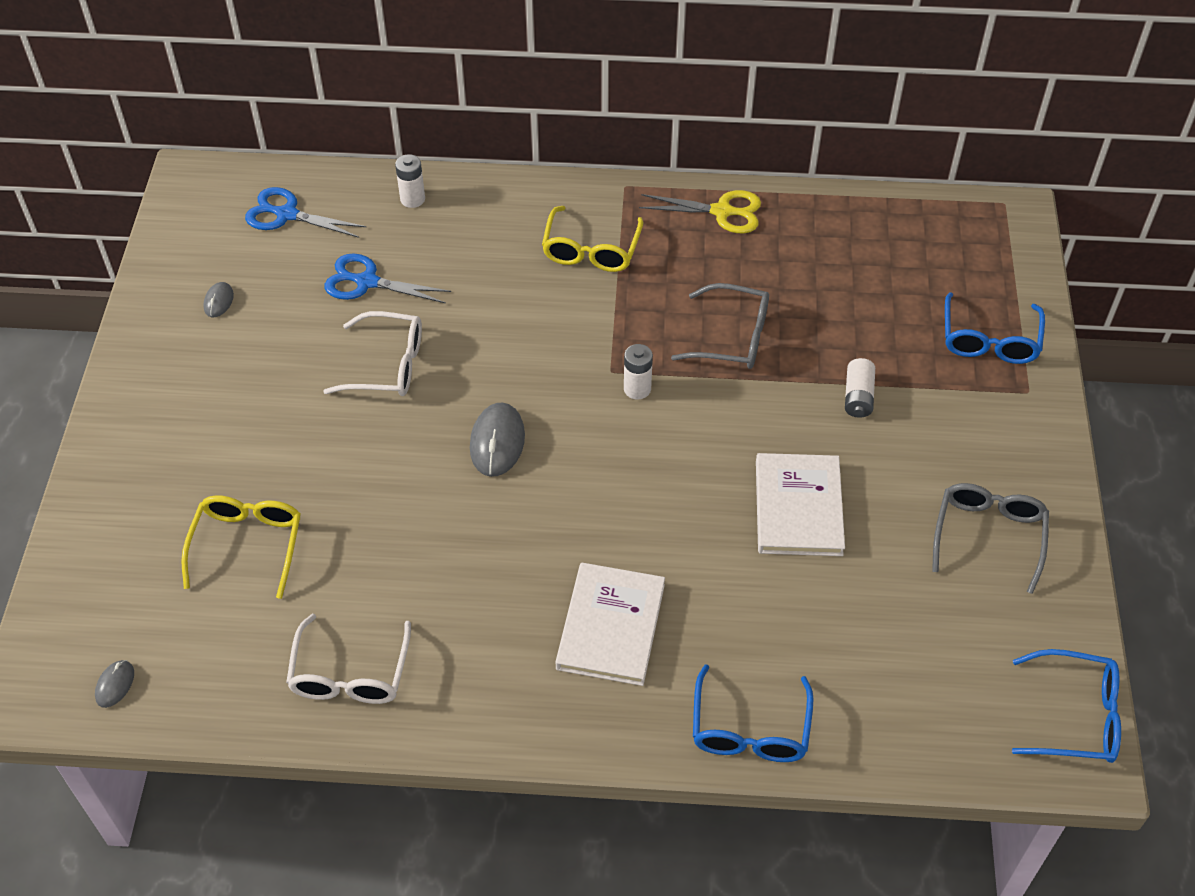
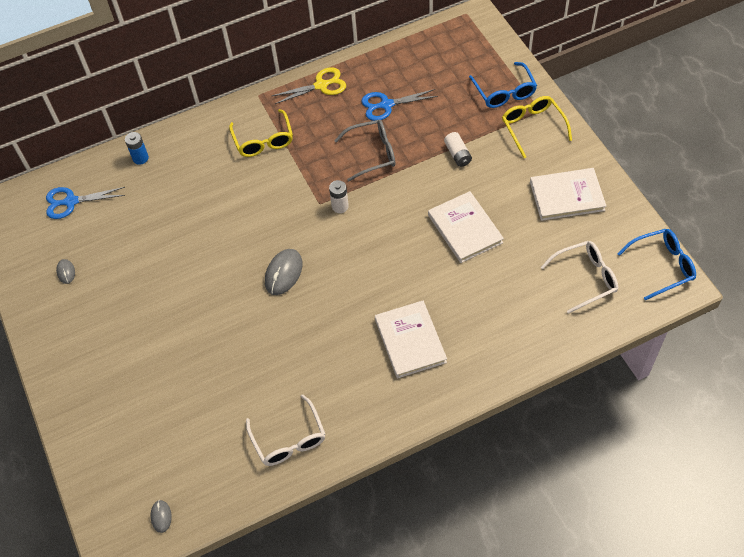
camera: 25 degrees left, 5 degrees up
(247, 545) = (182, 401): yellow glasses -> yellow glasses (533, 127)
(367, 282) = (147, 219): blue scissors -> blue scissors (386, 105)
(387, 365) = (192, 261): white glasses -> white glasses (585, 278)
(412, 199) = (140, 158): white battery -> blue battery
(497, 442) = (283, 273): grey mouse -> grey mouse turned 45 degrees clockwise
(750, 729) = (514, 356): blue glasses -> none
(988, 536) = (567, 196): grey glasses -> white book

